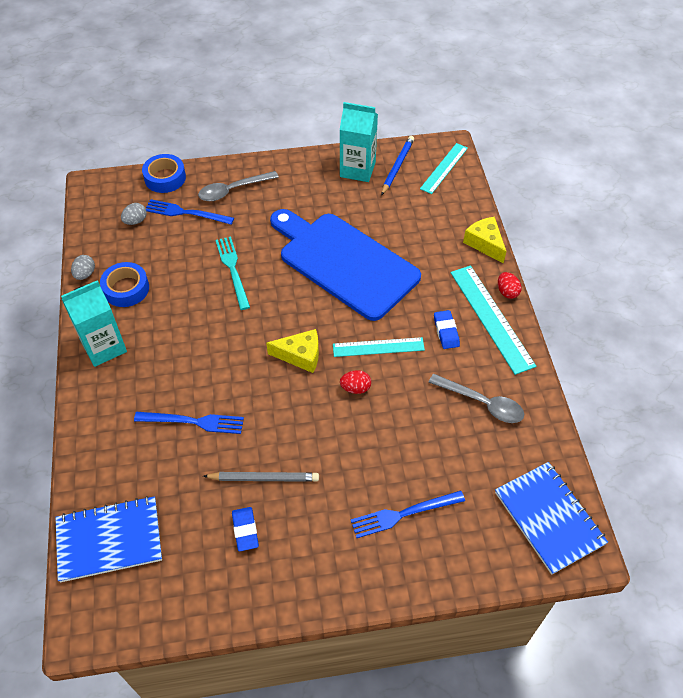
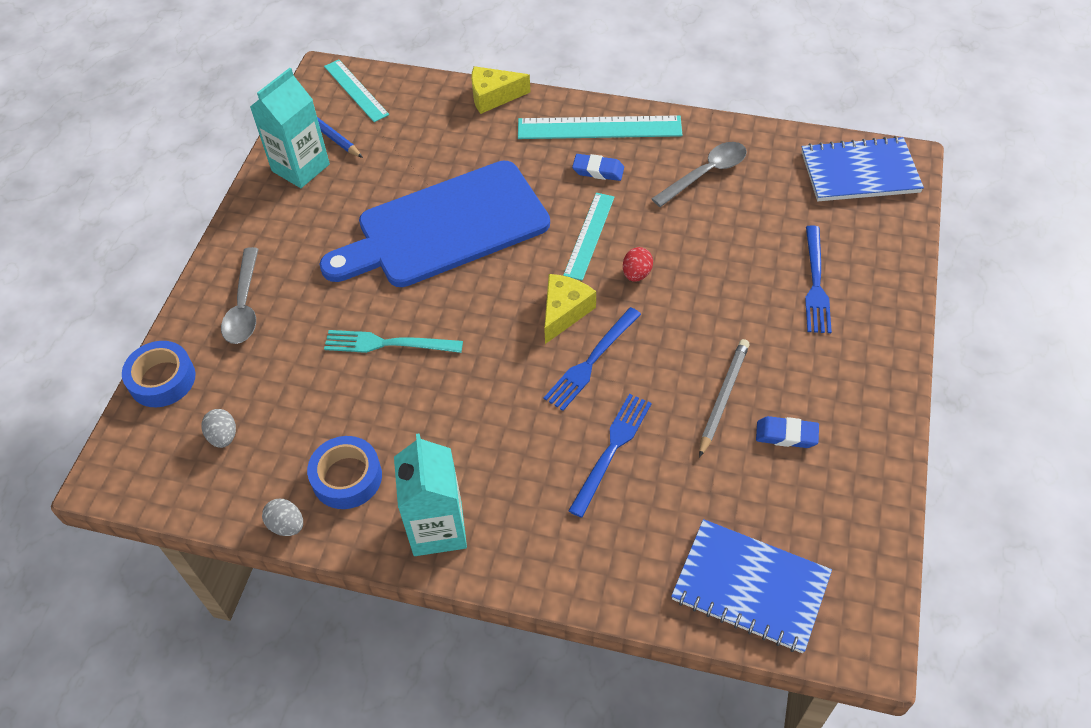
camera: 65 degrees left, 0 degrees up
(109, 540) = (750, 587): blue notebook -> blue notebook turned 75 degrees counterclockwise
(186, 213) = (249, 370): blue fork -> blue fork (591, 361)
(507, 292) = (571, 103): red egg -> none

